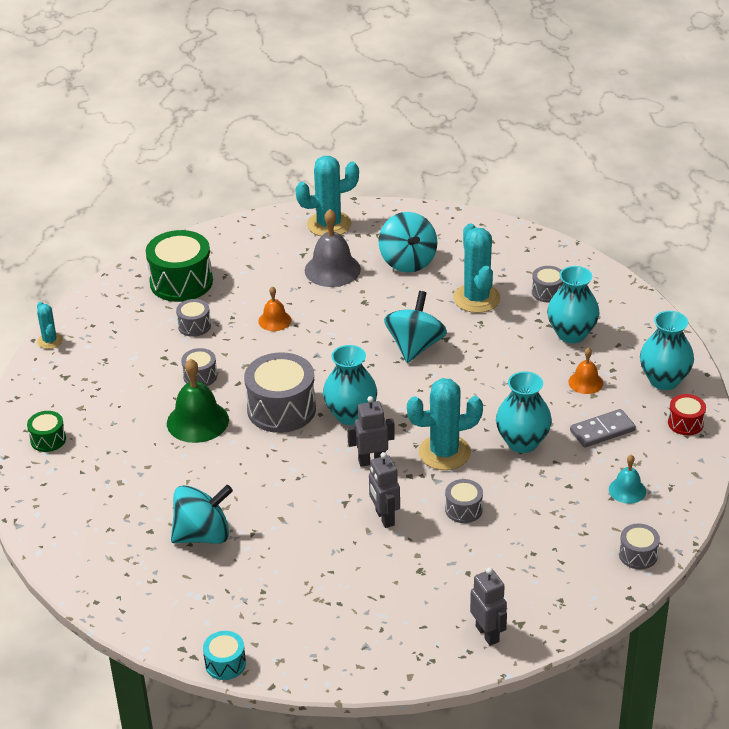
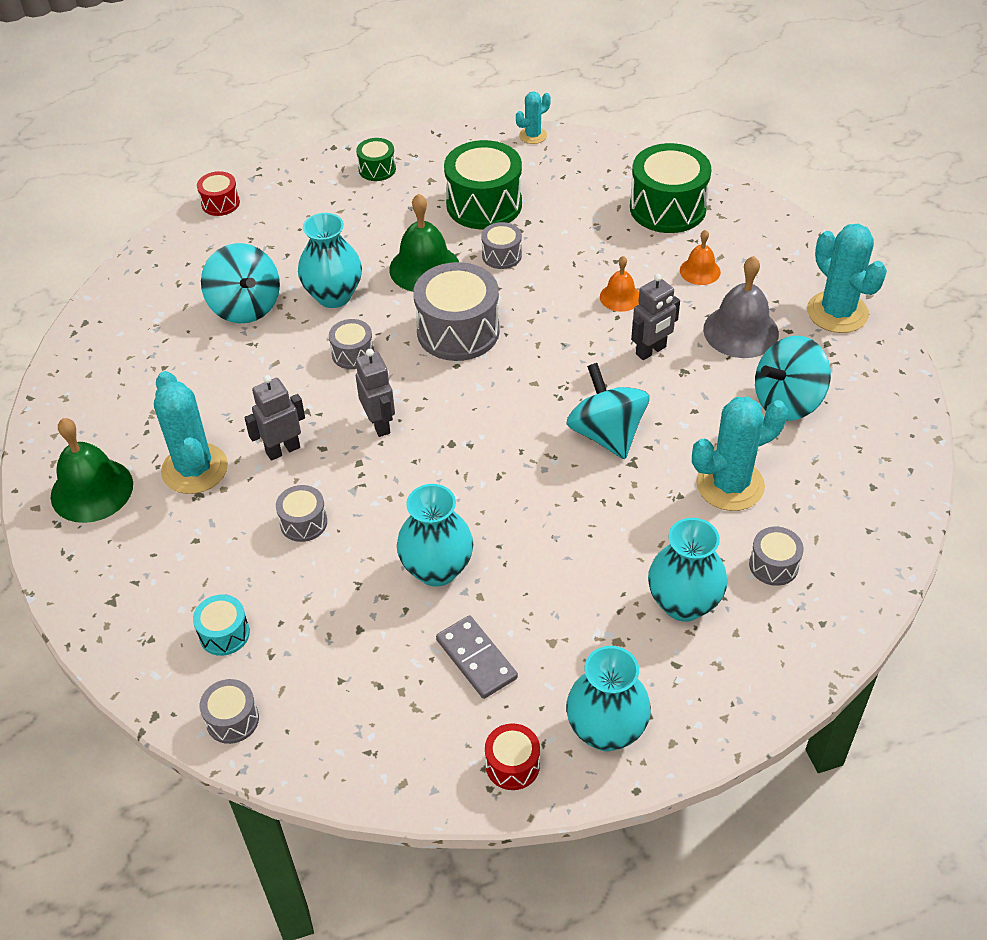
camera: 80 degrees right, 10 degrees up
(47, 548) = (220, 203): none -> red drum
(130, 379) = (484, 204): none -> green drum
(194, 326) = (590, 234): grey drum -> grey drum (353, 354)
(225, 664) = (62, 357): turquoise drum -> turquoise drum (224, 634)
(350, 415) = (459, 392): turquoise vase -> turquoise vase (334, 296)
(398, 638) = (92, 490): none -> green bell
(415, 346) = (606, 434): turquoise spinning top -> turquoise spinning top turned 120 degrees counterclockwise
(444, 453) = (404, 491): turquoise cactus -> turquoise cactus (194, 469)
(487, 634) = (95, 571): grey robot -> grey robot (651, 351)
(585, 382) = (577, 630): orange bell -> orange bell (700, 271)
(627, 490) = (357, 698): turquoise bell -> none

